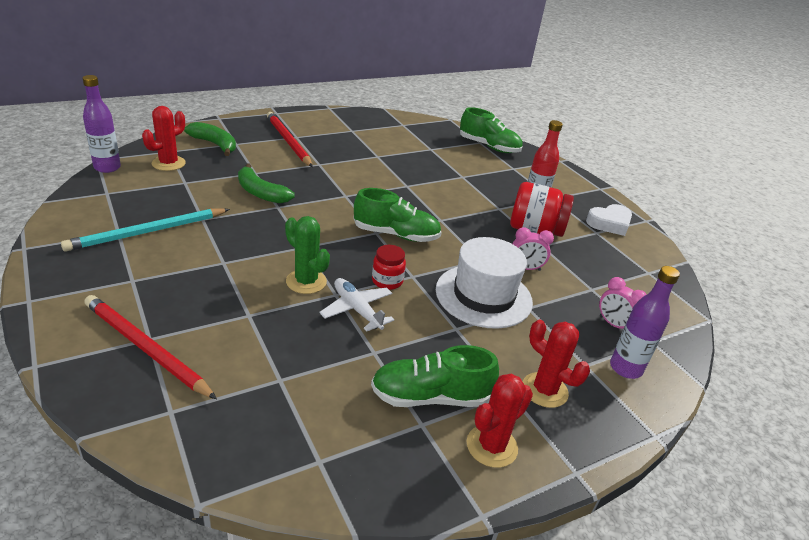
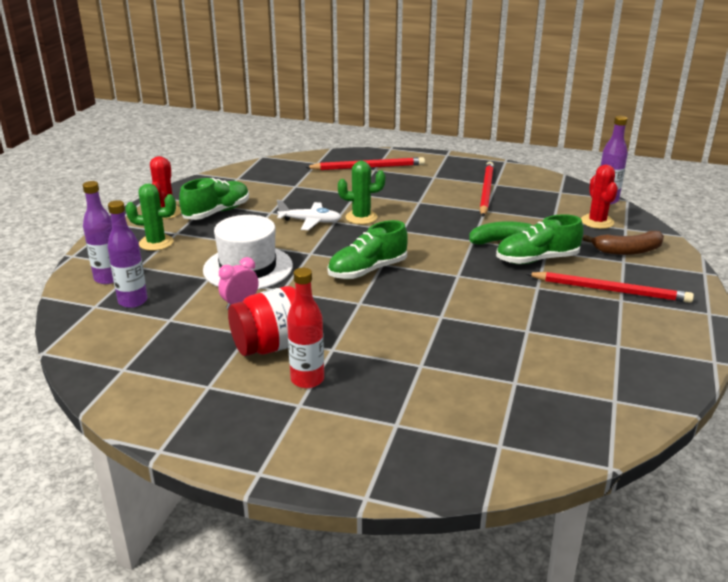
camera: 140 degrees right, 5 degrees down
(148, 232) = (486, 191): turquoise pencil -> red pencil
(215, 144) = (627, 251): green banana -> brown banana
(387, 281) = (320, 242): red jar -> none
(489, 147) = (477, 445): green shoe -> green shoe (536, 259)
(544, 390) = (156, 243): red cactus -> green cactus
(609, 223) = (202, 410): white heart -> none
(613, 324) = (133, 301): pink clock -> purple bottle

